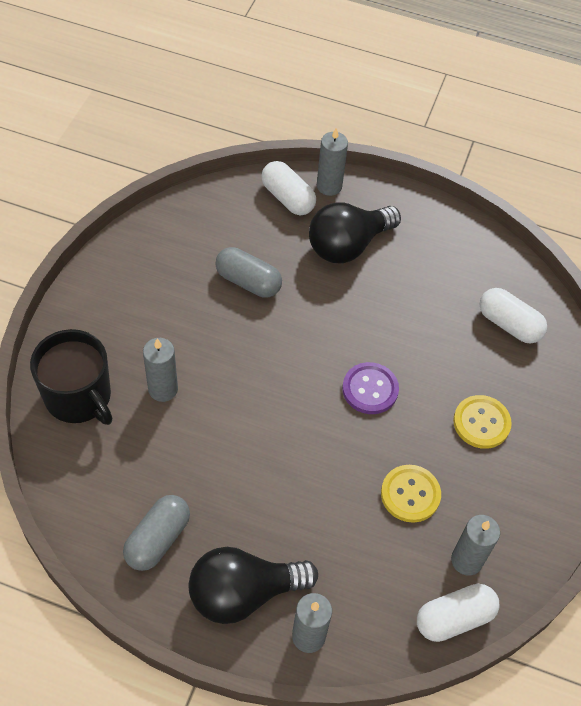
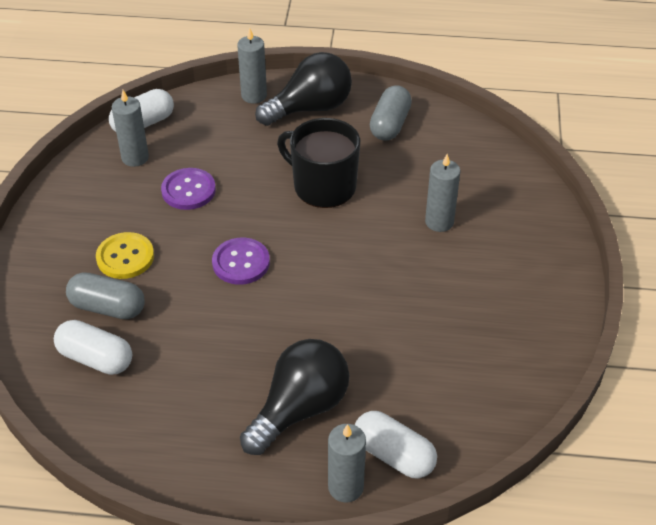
camera: 170 degrees right, 10 degrees down
(79, 397) = (510, 200): black mug -> black mug (323, 186)
(248, 281) = (401, 338): grey capsule -> grey capsule (108, 307)
(410, 494) = (188, 190): yellow button -> purple button

